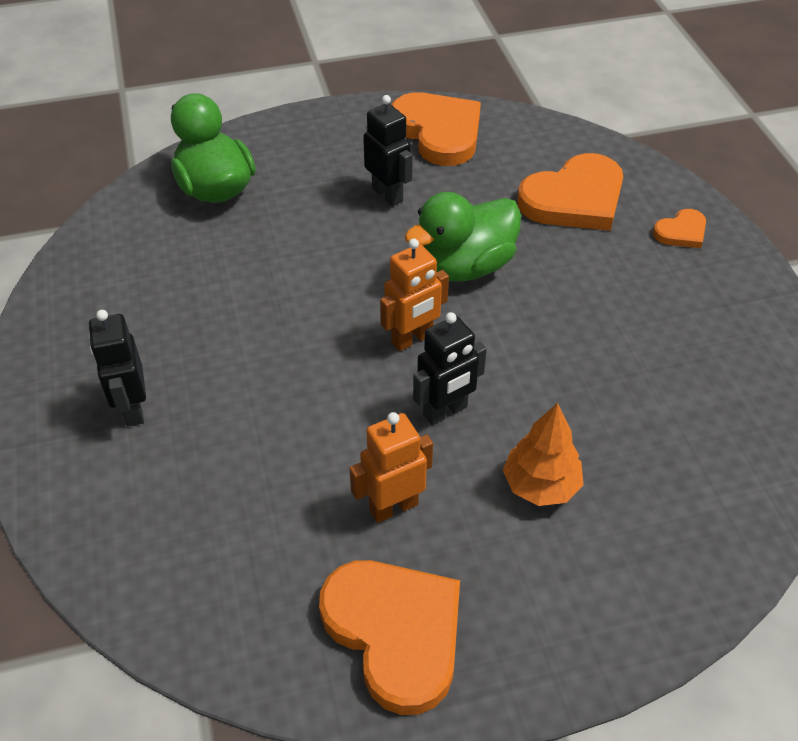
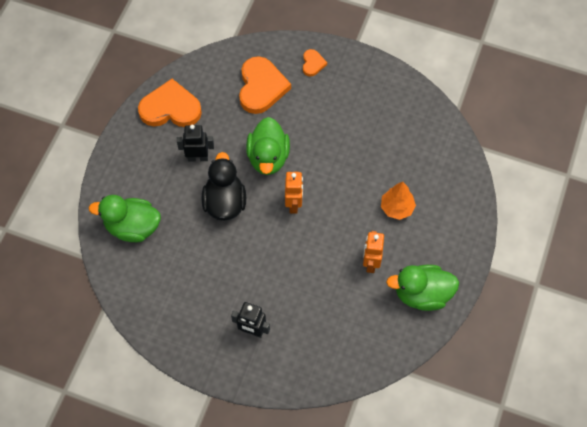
camera: 55 degrees left, 15 degrees up
(340, 258) = (224, 202): none -> black duck
(395, 633) = (422, 294): orange heart -> green duck
(445, 411) = (340, 217): black robot -> none

